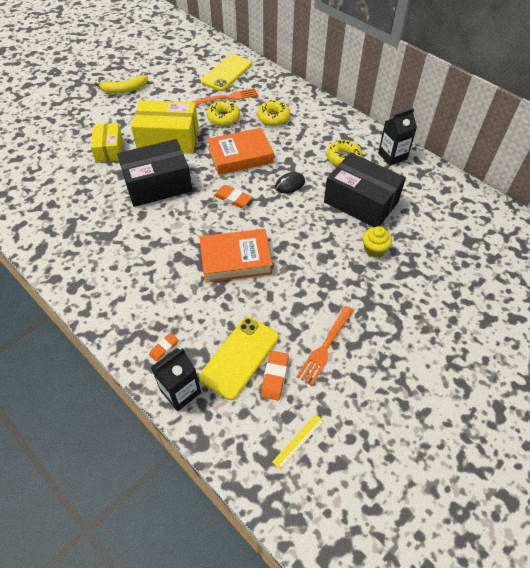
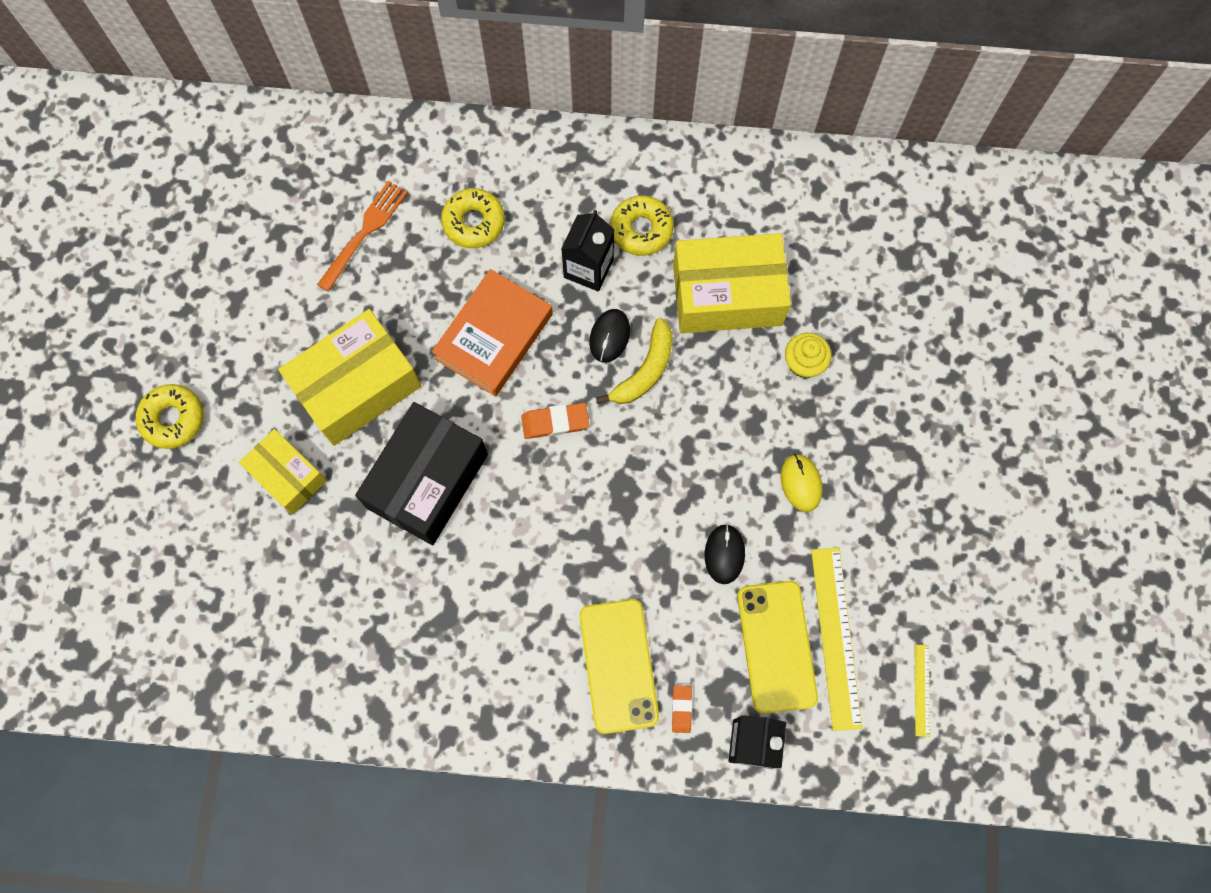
camera: 40 degrees left, 20 degrees up
(124, 89) = (178, 338): yellow banana -> yellow banana (645, 370)
(223, 117) = (398, 280): yellow donut -> yellow donut (173, 419)
(226, 73) = (310, 177): yellow phone -> yellow phone (618, 665)
(236, 259) = (649, 517): orange book -> none
(255, 298) = (724, 554): none -> black mouse
(275, 376) = (835, 637): orange eraser -> yellow ruler
(324, 296) = (801, 483): none -> yellow mouse
(325, 347) = (858, 553): orange fork -> none
(361, 202) = (727, 295): black box -> yellow box
(392, 156) = (704, 175): black carton -> black carton (588, 268)

